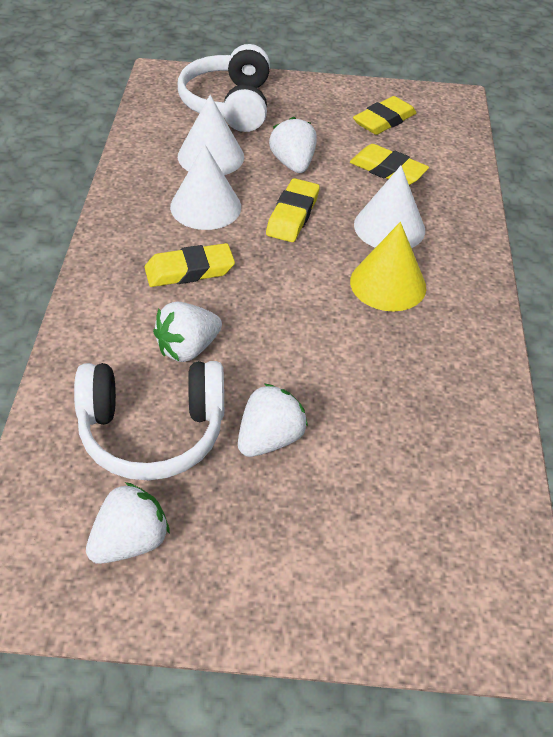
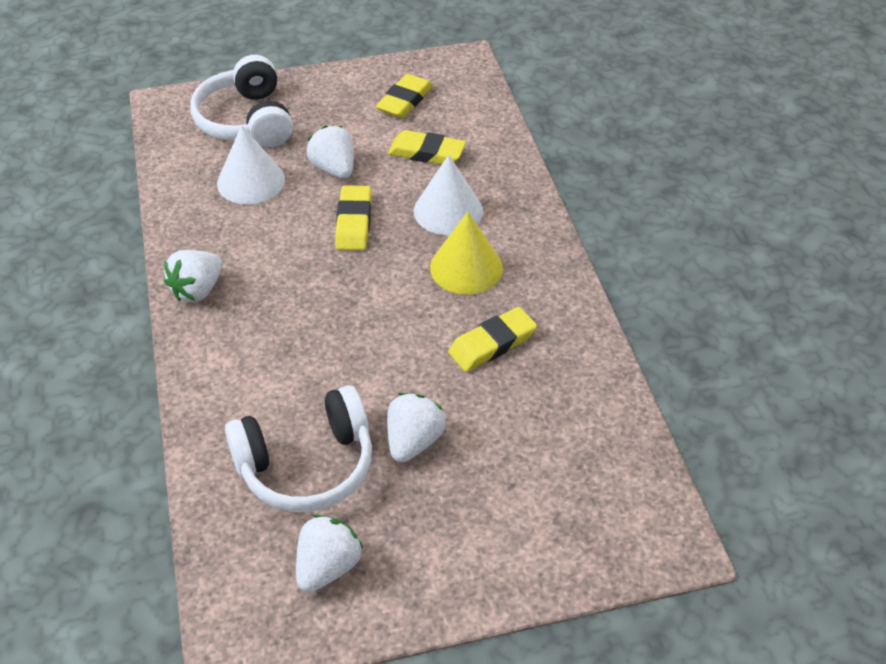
camera: 15 degrees left, 0 degrees up
(187, 348) = (307, 380): white strawberry -> white strawberry (197, 290)
(189, 270) = (278, 304): yellow eraser -> yellow eraser (492, 344)
(205, 206) = (267, 235): white cone -> none

